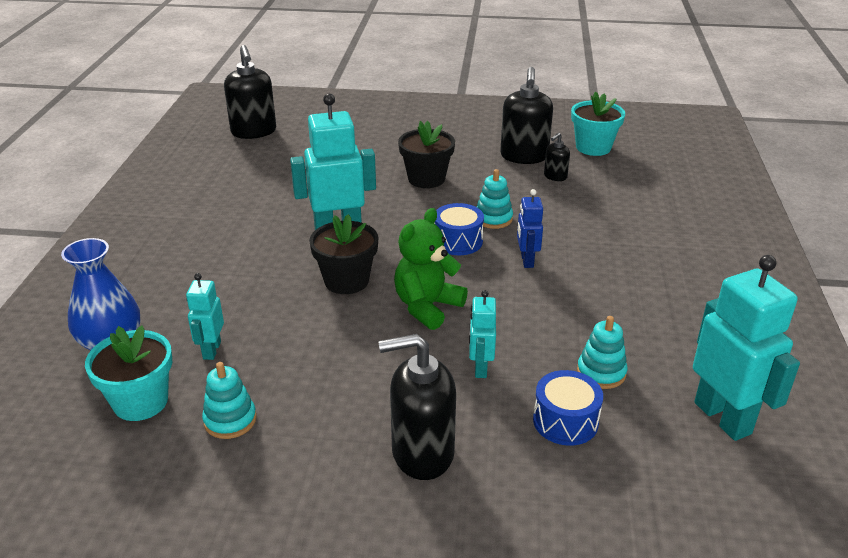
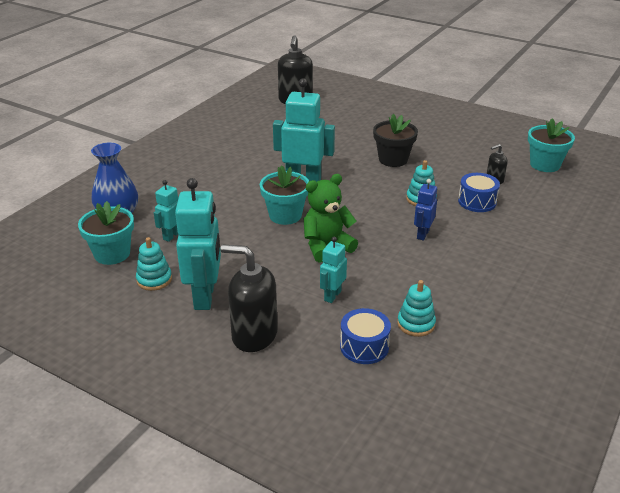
camera: 25 degrees right, 0 degrees up
(346, 281) = (285, 215): black flower pot -> turquoise flower pot
(458, 241) = (382, 208): blue drum -> blue drum (477, 201)
(524, 156) = (481, 159): black soap dispenser -> none
(723, 418) = (483, 381): turquoise robot -> turquoise robot (205, 296)

